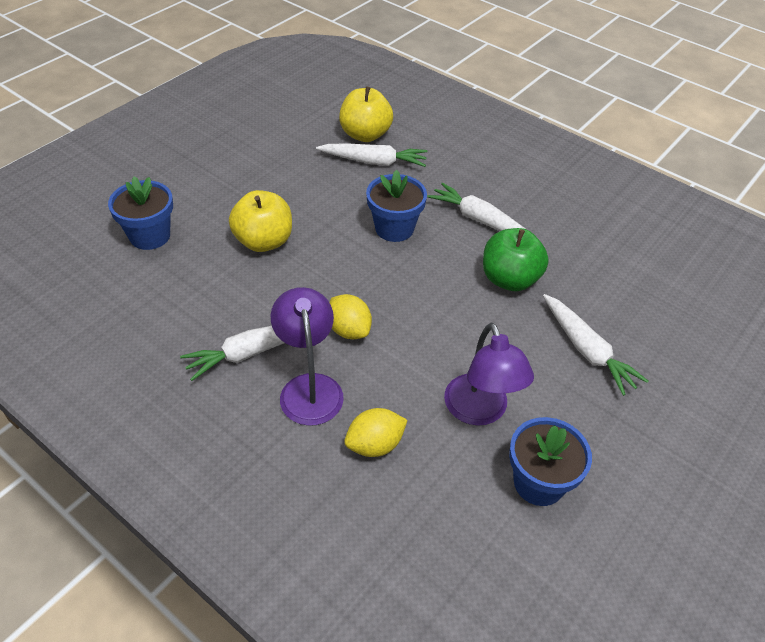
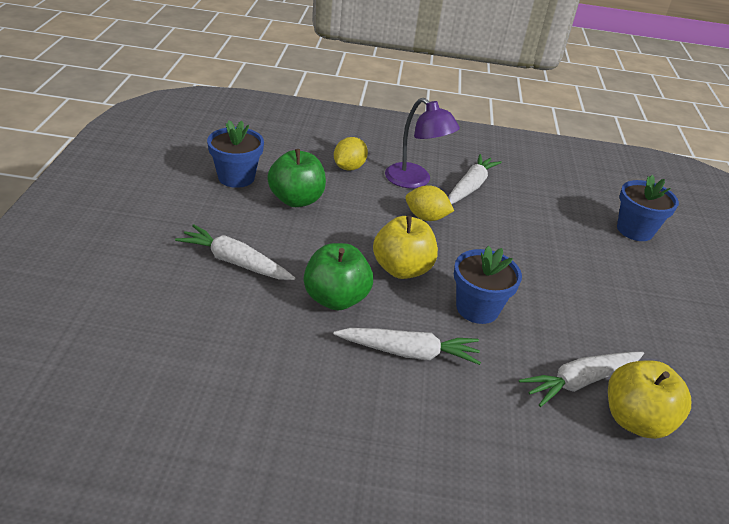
camera: 145 degrees right, 10 degrees down
(264, 241) = (559, 255): yellow apple -> yellow apple (402, 269)
(480, 411) = (296, 200): purple lamp -> green apple

